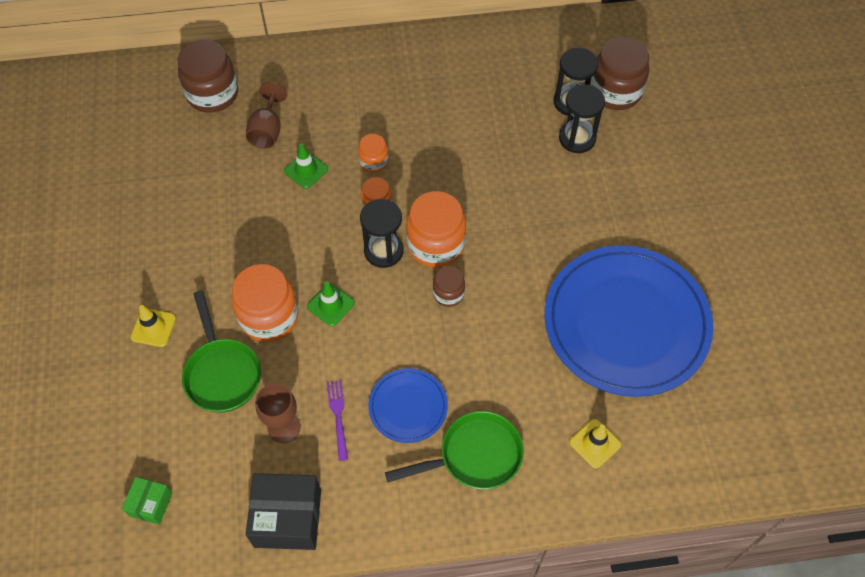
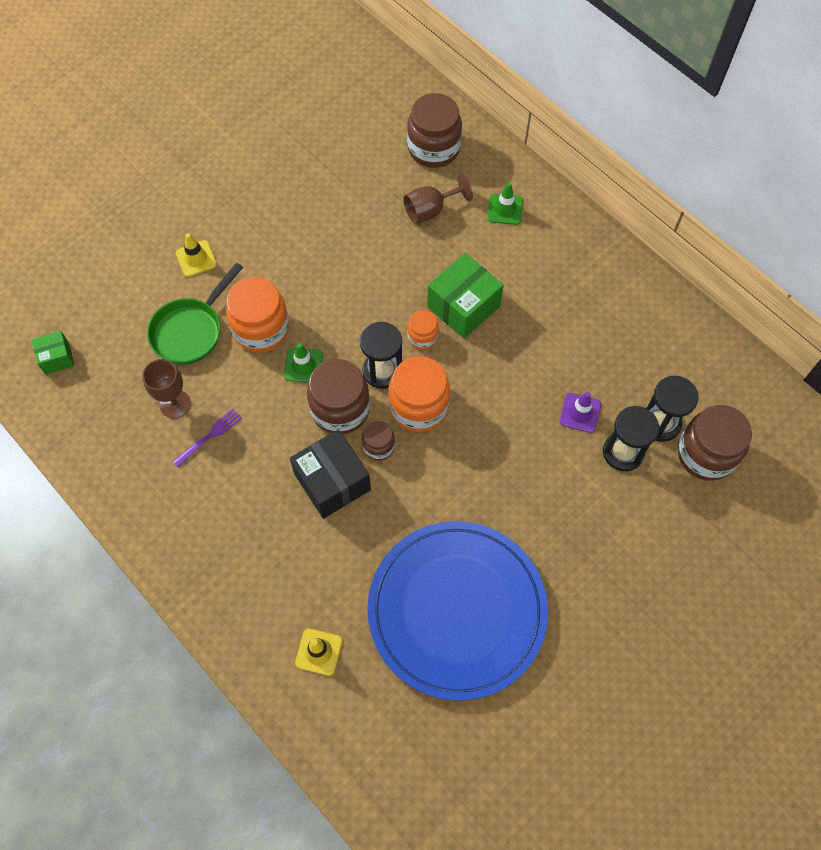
camera: 55 degrees right, 5 degrees up
(288, 518) = (103, 457): black box -> black box (332, 482)
(306, 170) = (415, 263): green traffic cone -> green traffic cone (505, 209)
(373, 162) = (463, 306): orange jar -> green box
(393, 301) = (340, 409): none -> brown jar
(408, 406) = (253, 482): blue plate -> none
(474, 456) = (243, 560): green pan -> none
(525, 144) = (580, 413): none -> purple traffic cone

